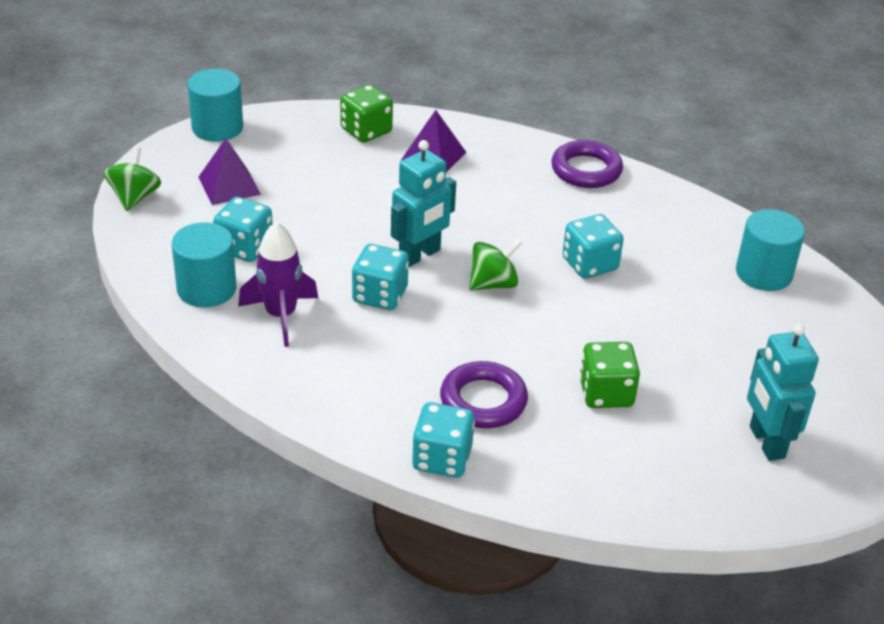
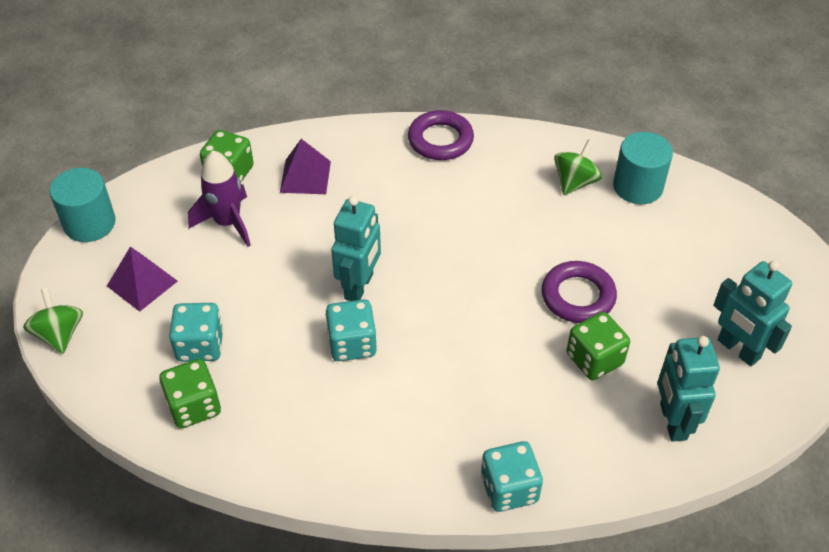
camera: 25 degrees left, 10 degrees up
(206, 289) = (194, 406): turquoise cylinder -> green dice
(281, 316) = (280, 405): purple rocket -> purple rocket (227, 223)
(483, 401) = (505, 413): purple ring -> purple ring (578, 296)
(493, 284) = (438, 289): green spinning top -> green spinning top (575, 182)
(590, 264) = (502, 235): turquoise dice -> none
(647, 472) = (672, 421): none -> turquoise robot

